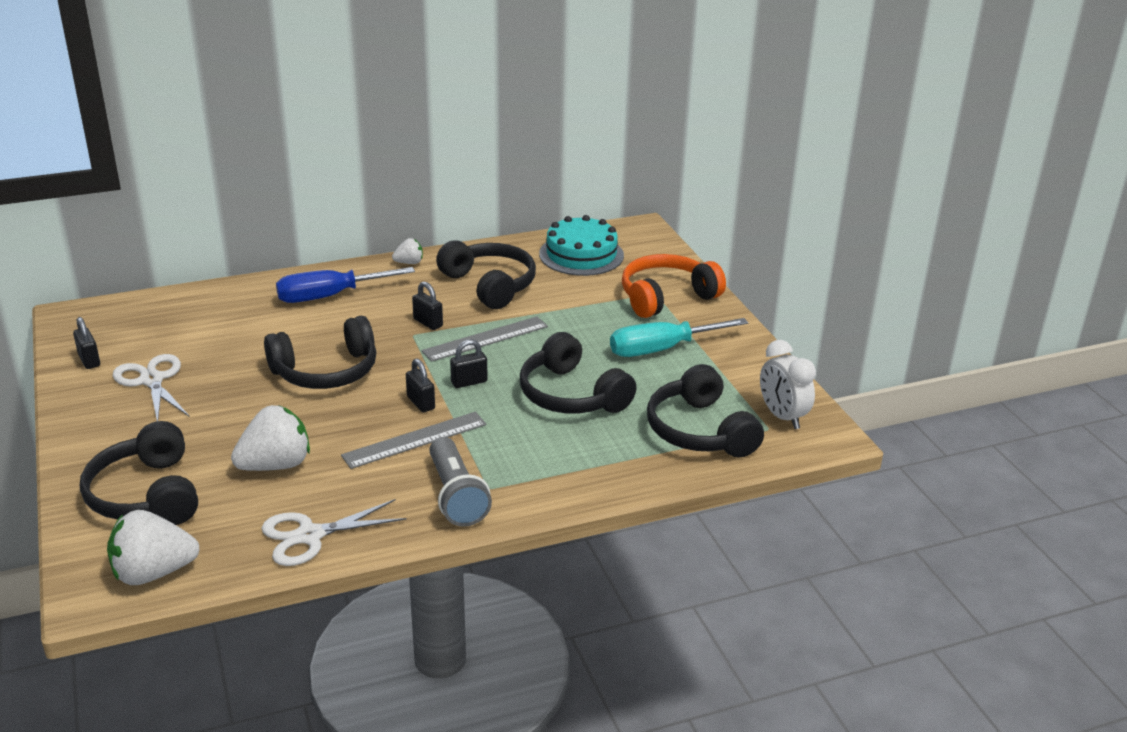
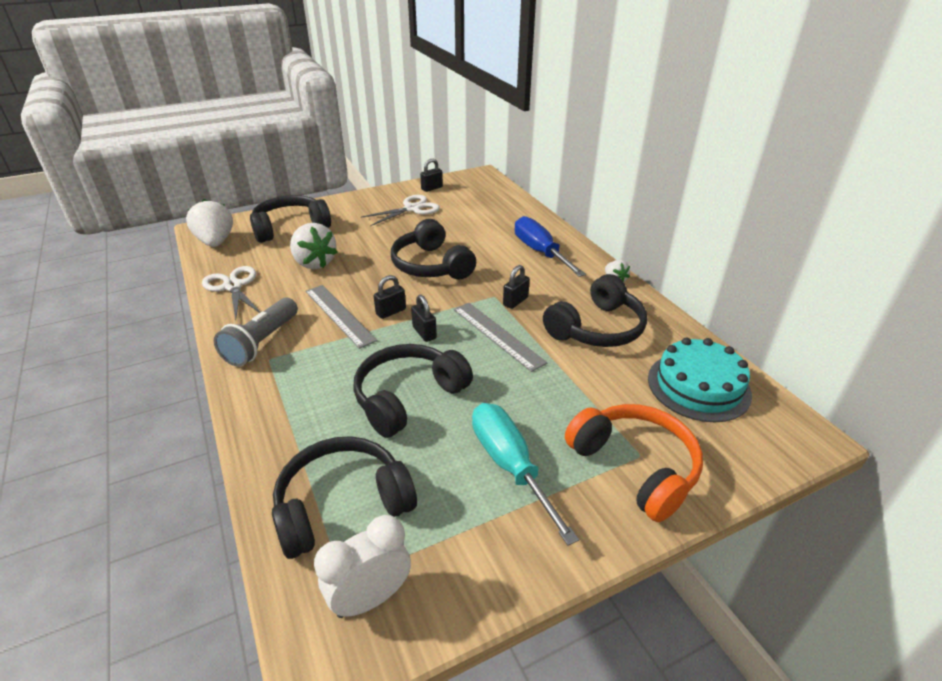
camera: 85 degrees right, 5 degrees up
(456, 496) = (262, 343): grey flashlight -> grey flashlight turned 45 degrees counterclockwise

